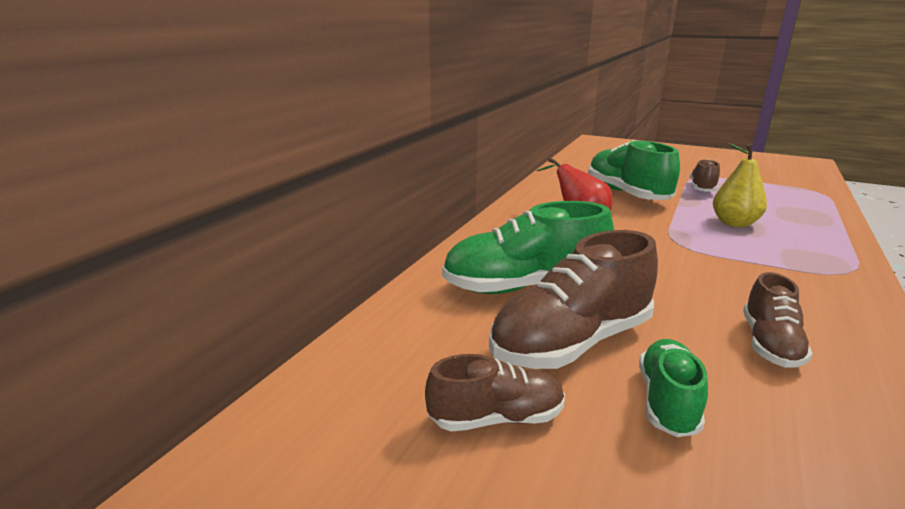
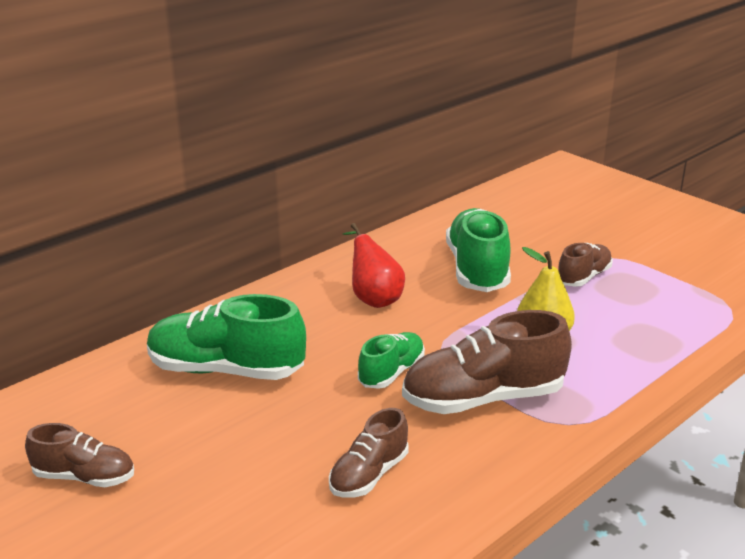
camera: 20 degrees right, 5 degrees up
(571, 342) = (204, 432): brown shoe -> brown shoe (483, 399)
(667, 401) = (219, 497): green shoe -> green shoe (391, 372)

